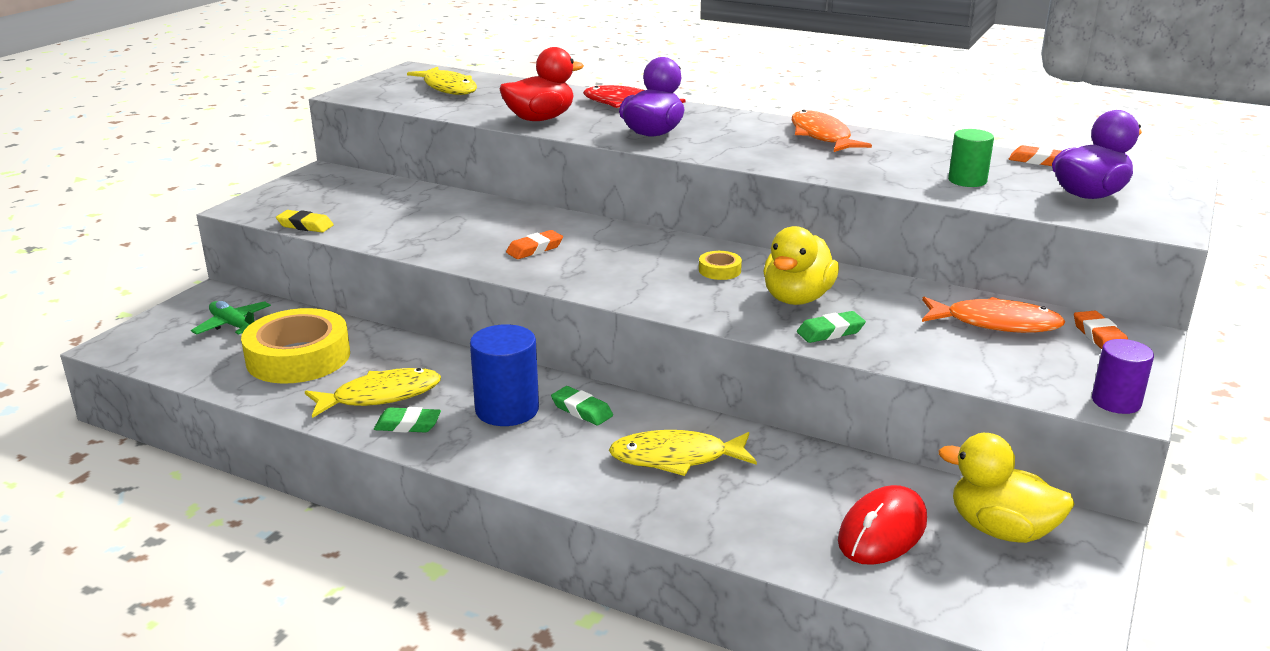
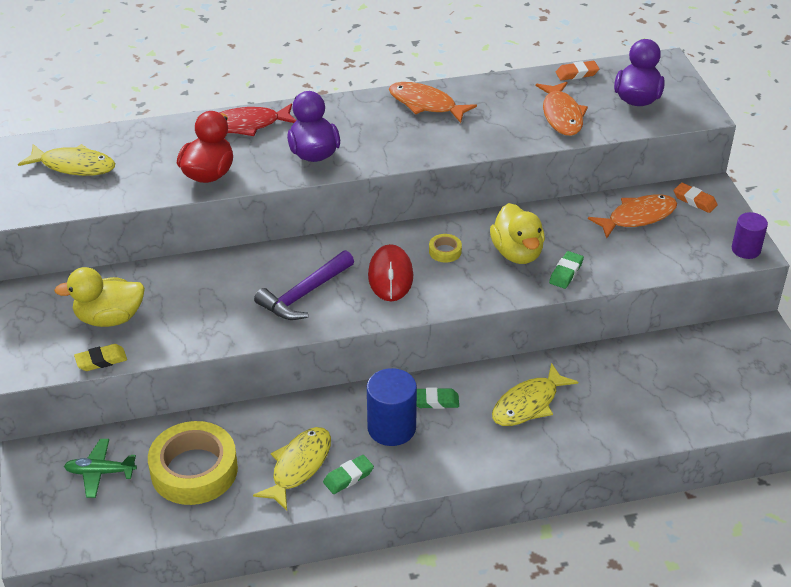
camera: 40 degrees left, 15 degrees up
(535, 249) = (304, 294): orange eraser -> purple hammer
(882, 531) = (676, 389): red mouse -> red mouse (390, 276)
(967, 180) = (561, 115): green cylinder -> orange fish
(1001, 530) = (724, 354): yellow duck -> yellow duck (109, 318)

